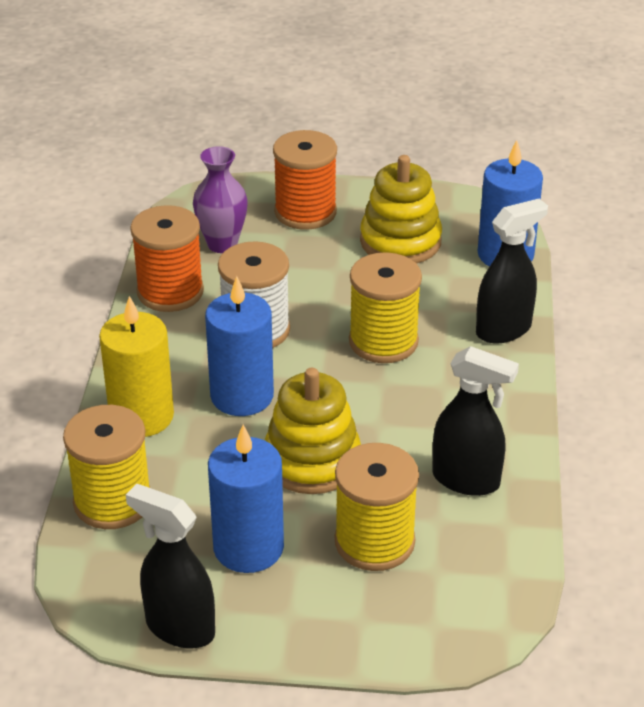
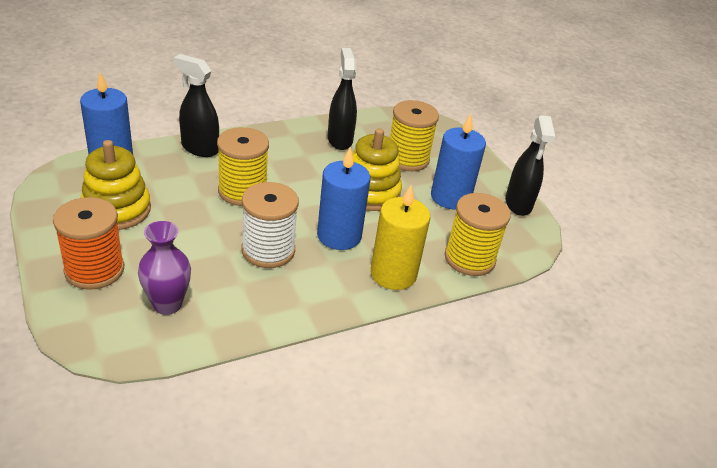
camera: 125 degrees left, 0 degrees up
(170, 292) = (251, 311): orange spool -> none

